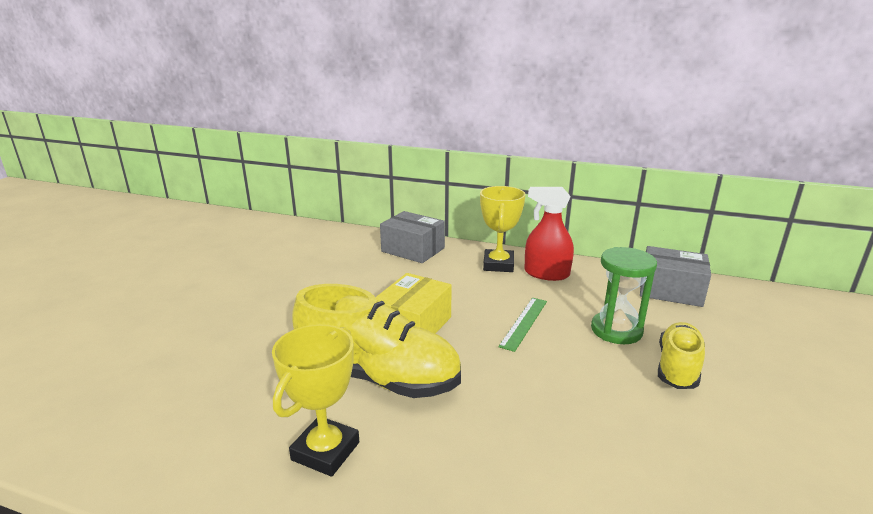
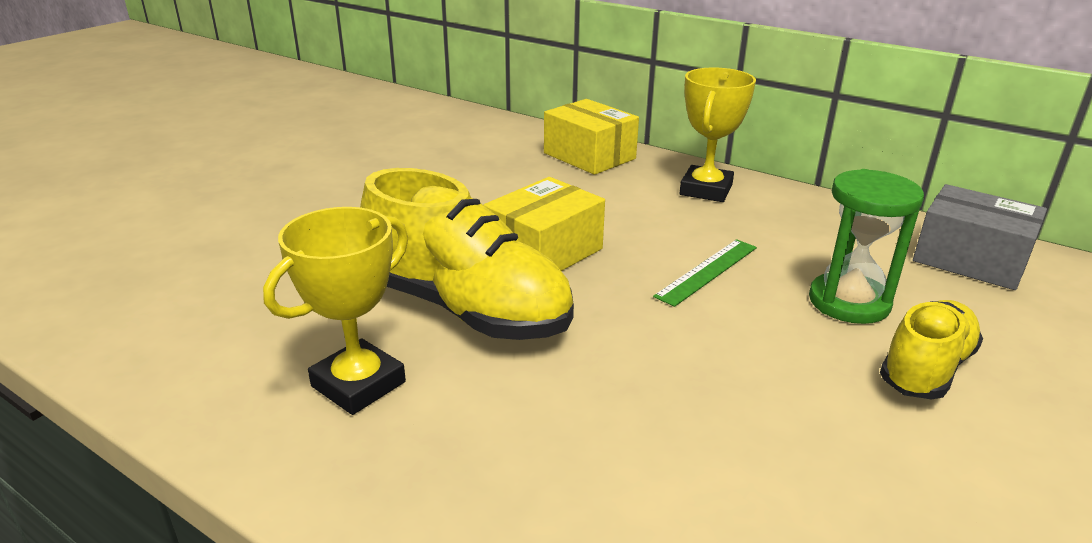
camera: 15 degrees right, 5 degrees up
(413, 250) = (589, 156): grey box -> yellow box
(546, 274) = (774, 211): red spray bottle -> none

